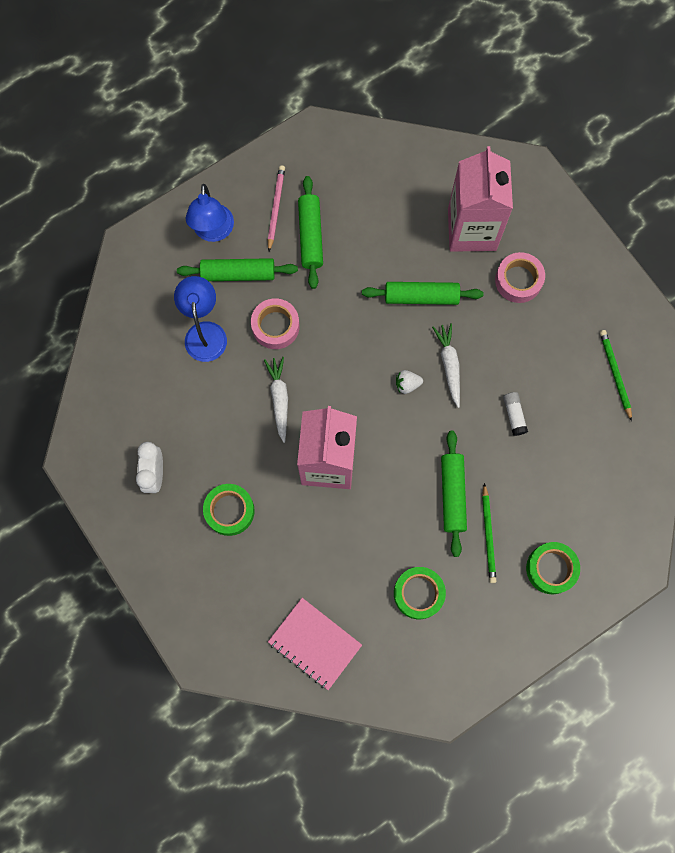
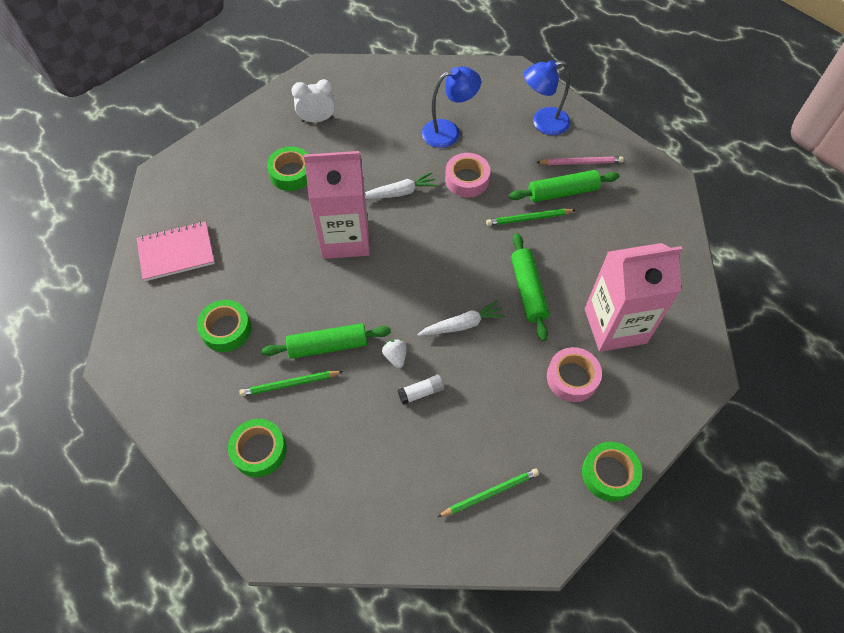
camera: 80 degrees right, 15 degrees down
(238, 273) = (509, 146): green rolling pin -> none
(315, 643) = (176, 252): pink notebook -> pink notebook turned 45 degrees clockwise
(337, 276) = (529, 219): none -> green pencil
(407, 384) = (434, 291): white strawberry -> white strawberry (395, 357)
(610, 274) = (609, 474): none -> green tape

